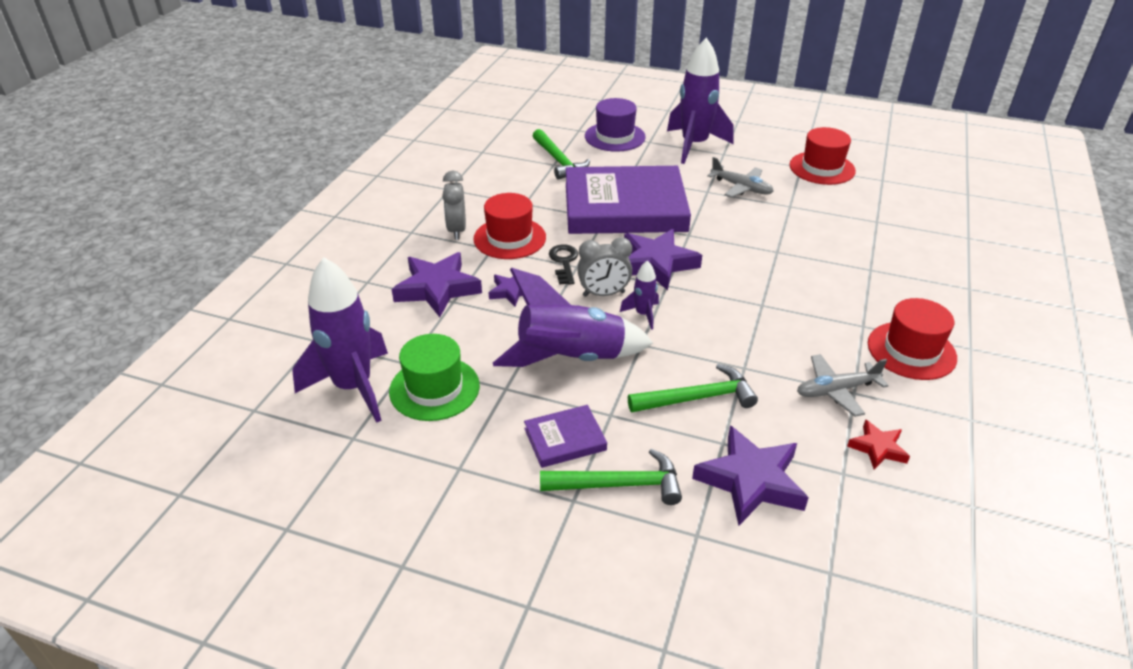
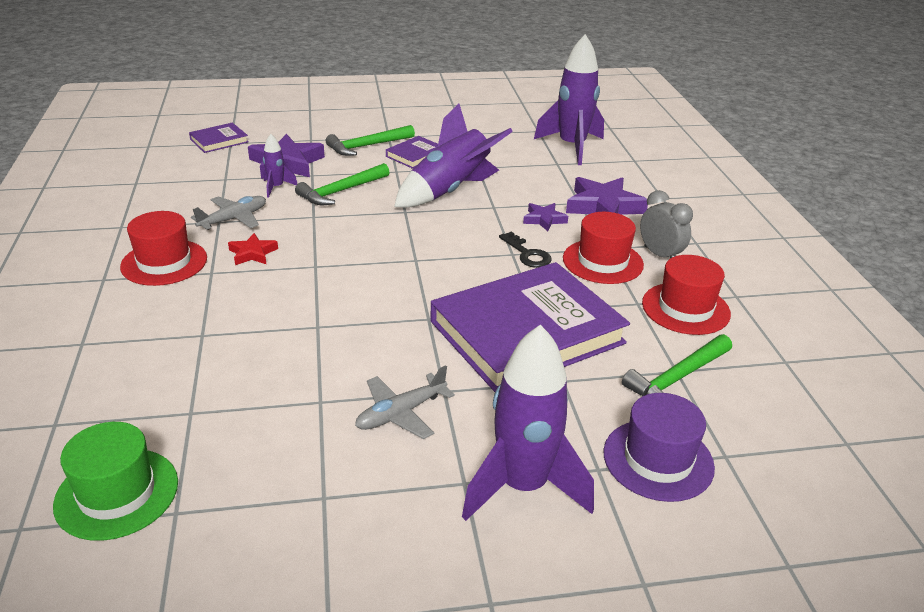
camera: 150 degrees right, 5 degrees down
(434, 388) = (522, 157): green hat -> green hat (117, 493)
(558, 161) = (677, 379): green hammer -> green hammer turned 75 degrees counterclockwise
(603, 294) = (466, 237): grey clock -> none
(643, 314) = (419, 231): purple rocket -> purple rocket (276, 187)
(656, 264) = (439, 276): purple star -> none
(741, 188) = (400, 413): grey plane -> grey plane turned 45 degrees counterclockwise
(822, 168) = (286, 505): red hat -> red hat (685, 308)
(849, 586) = (219, 141): none -> purple book
(877, 448) = (200, 195): red star -> red star (253, 253)

